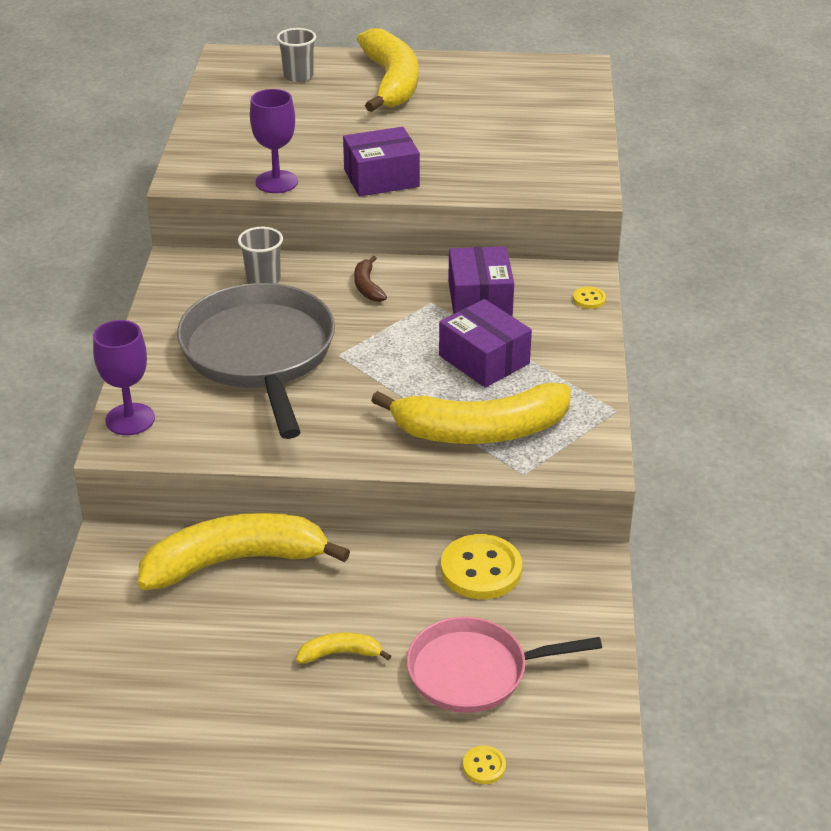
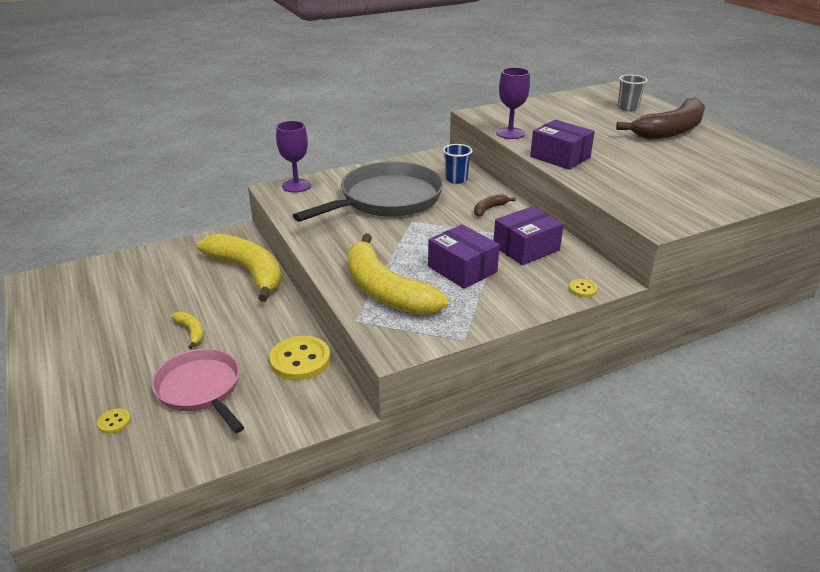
camera: 60 degrees right, 5 degrees down
(263, 279) = (456, 179): grey cup -> blue cup
(391, 82) = (670, 130): yellow banana -> brown banana
(484, 359) = (462, 269): purple box -> purple box turned 60 degrees counterclockwise

